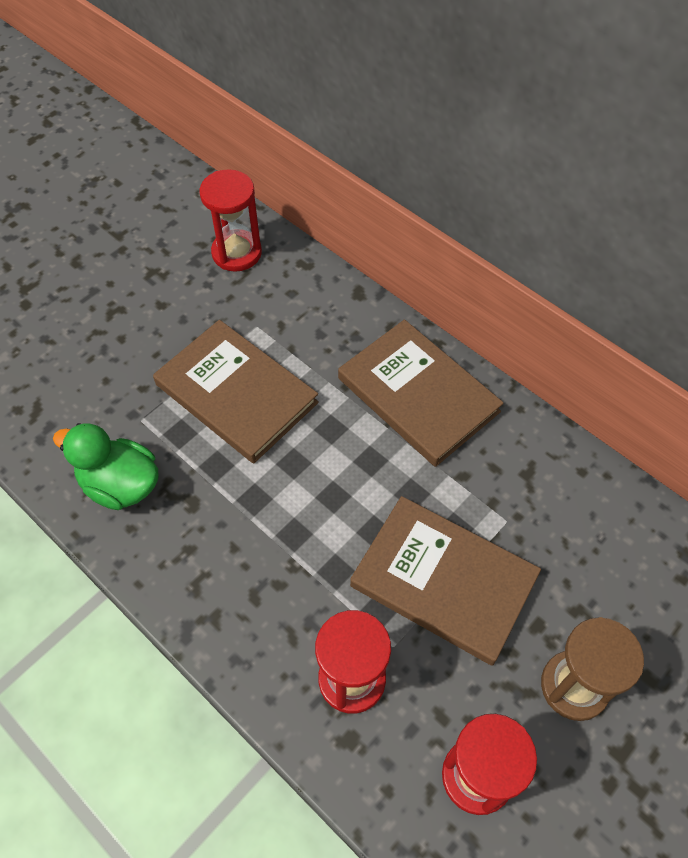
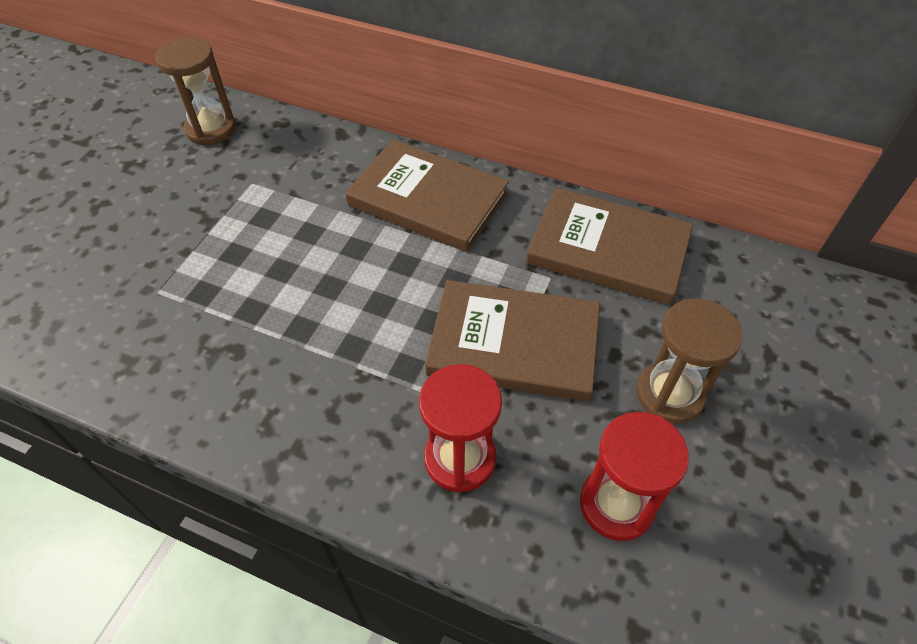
camera: 20 degrees left, 5 degrees down
(120, 484) = (153, 356): green duck -> none
(236, 394) = (250, 243): brown book -> brown book (608, 250)
(237, 253) = (211, 129): red hourglass -> brown hourglass

